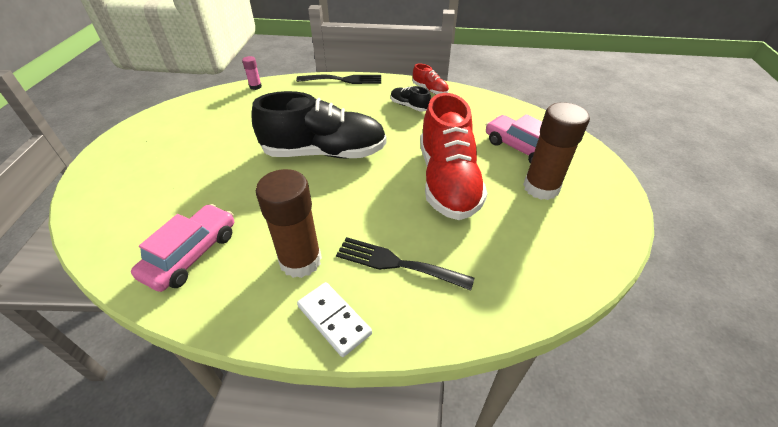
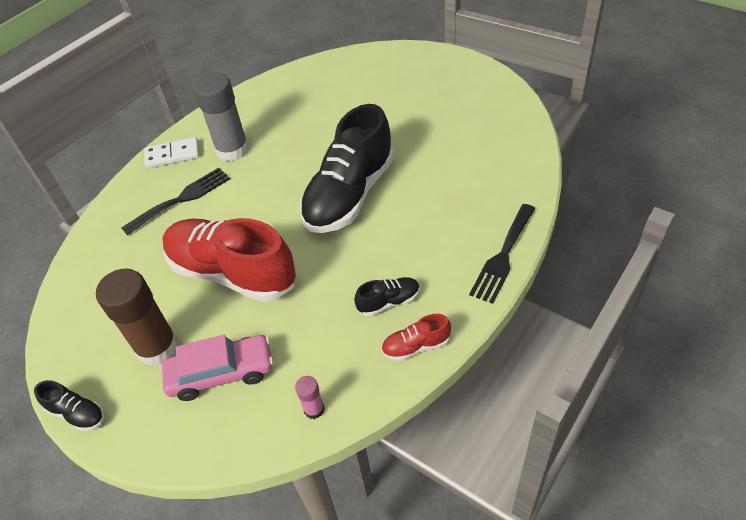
camera: 125 degrees right, 5 degrees up
(192, 254) = (286, 100): pink car -> none
(255, 86) = (531, 167): pink glue stick -> pink glue stick (314, 409)
(300, 260) = (232, 150): brown glue stick -> grey glue stick
(624, 200) = (77, 413): none -> black shoe

